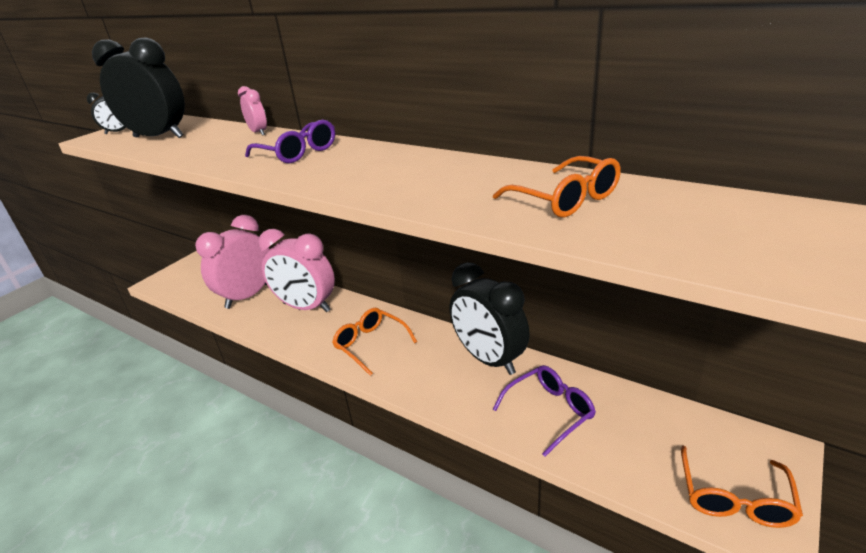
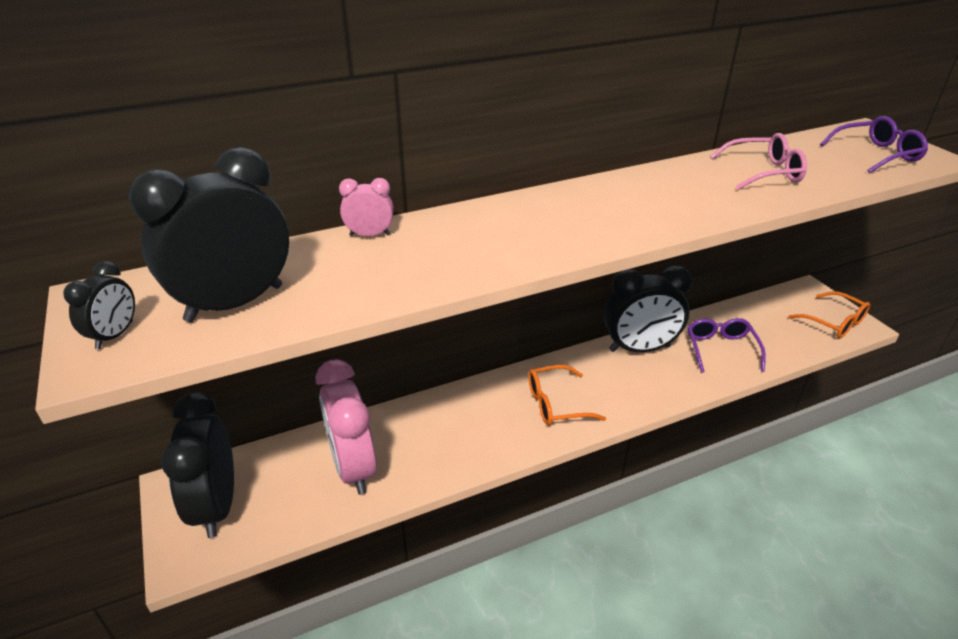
camera: 60 degrees left, 5 degrees up
(196, 272) = (217, 505): none -> black clock
(298, 153) = (496, 230): purple glasses -> purple glasses (876, 154)
(306, 307) = (439, 425): pink clock -> none
(565, 199) = (764, 172): orange glasses -> pink glasses

